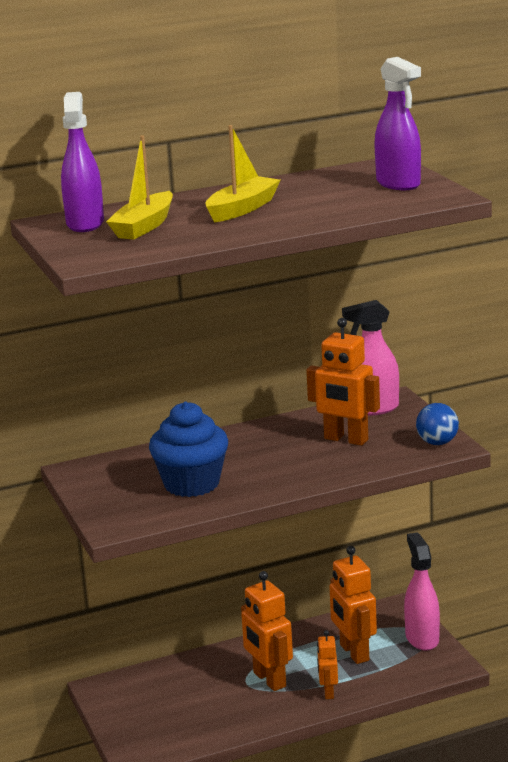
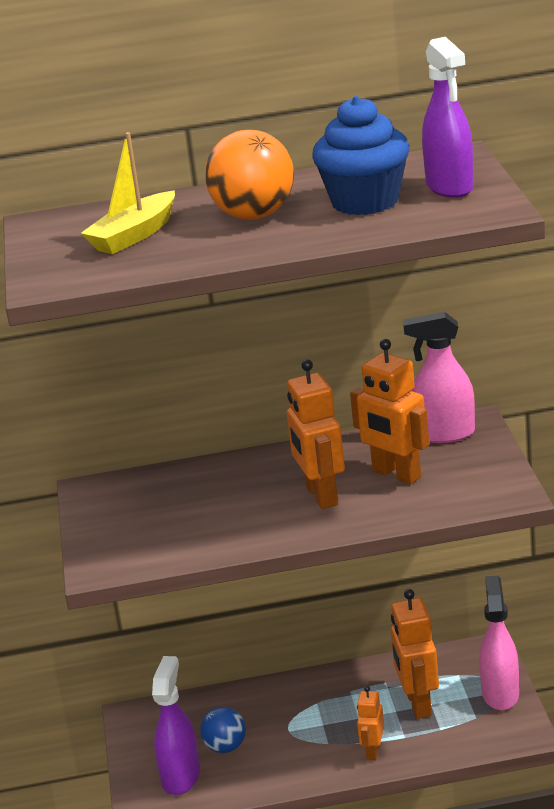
camera: 15 degrees right, 5 degrees up
(85, 224) = (75, 227): purple spray bottle -> purple spray bottle (181, 777)
(191, 484) = (203, 519): blue cupcake -> blue cupcake (365, 202)
(242, 209) = (254, 215): yellow boat -> orange ball
(269, 680) = (314, 727): orange robot -> orange robot (321, 495)
(437, 443) = (498, 488): blue ball -> blue ball (225, 747)

